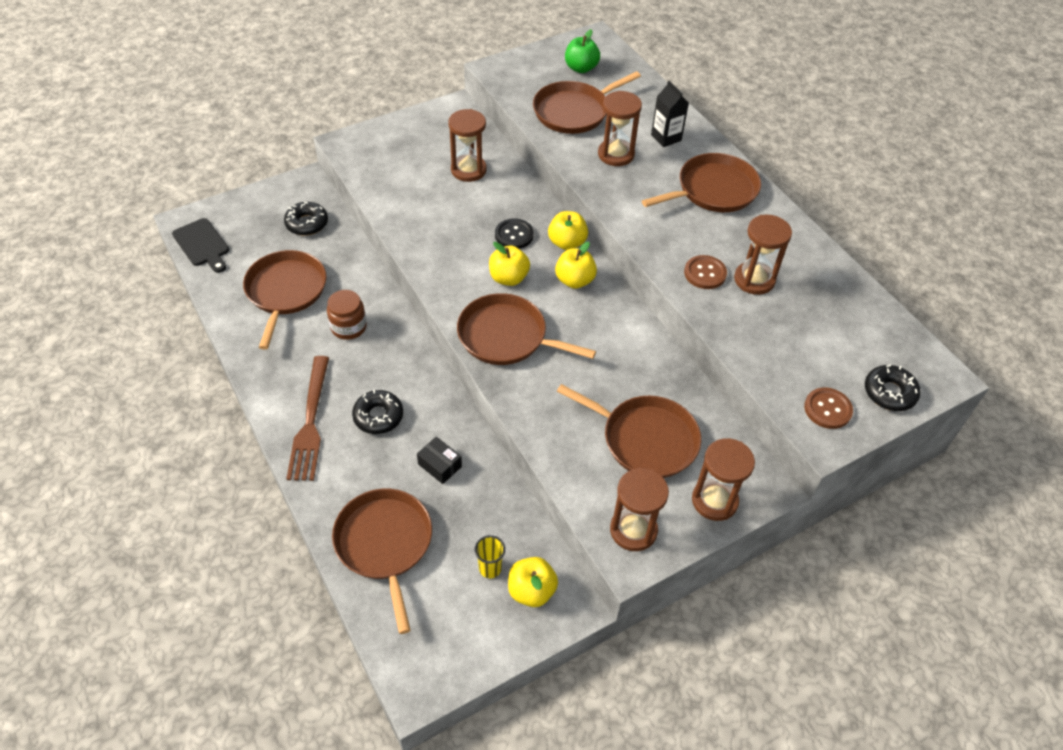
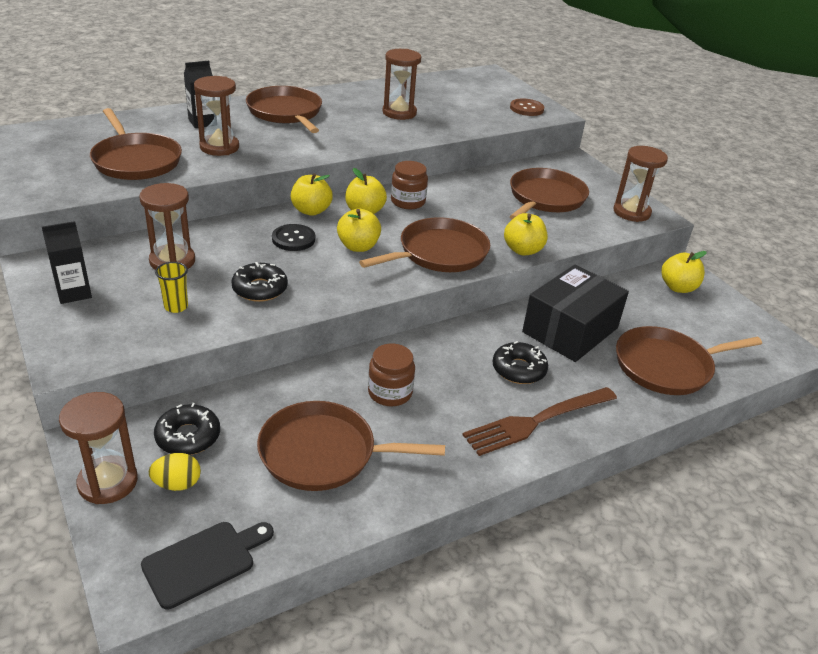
camera: 90 degrees left, 15 degrees down
(265, 225) = (177, 484): none -> yellow egg
(310, 423) = (536, 421): brown fork -> brown fork turned 150 degrees clockwise
(421, 130) = (74, 293): none -> black carton
(440, 465) = (570, 330): black box -> black box, size x2.31
(490, 568) = (666, 307): yellow cup -> yellow cup (176, 307)
(506, 336) = (439, 253): brown pan -> brown pan turned 150 degrees counterclockwise
(523, 406) = (523, 250): none -> yellow apple
(581, 68) = (55, 149): green apple -> none
(603, 313) = (408, 202): none -> brown jar
(705, 273) = (391, 129): brown button -> none
(714, 501) = (593, 179): brown hourglass -> brown hourglass (108, 482)
(889, 393) = (507, 89): black donut -> black donut (260, 289)

